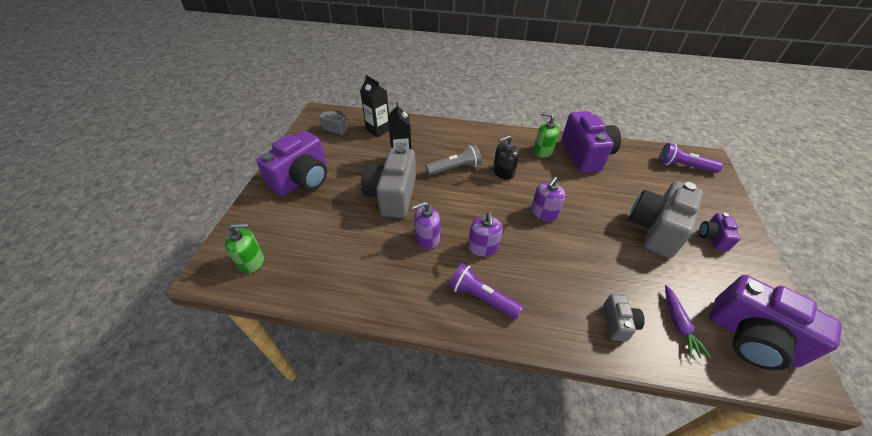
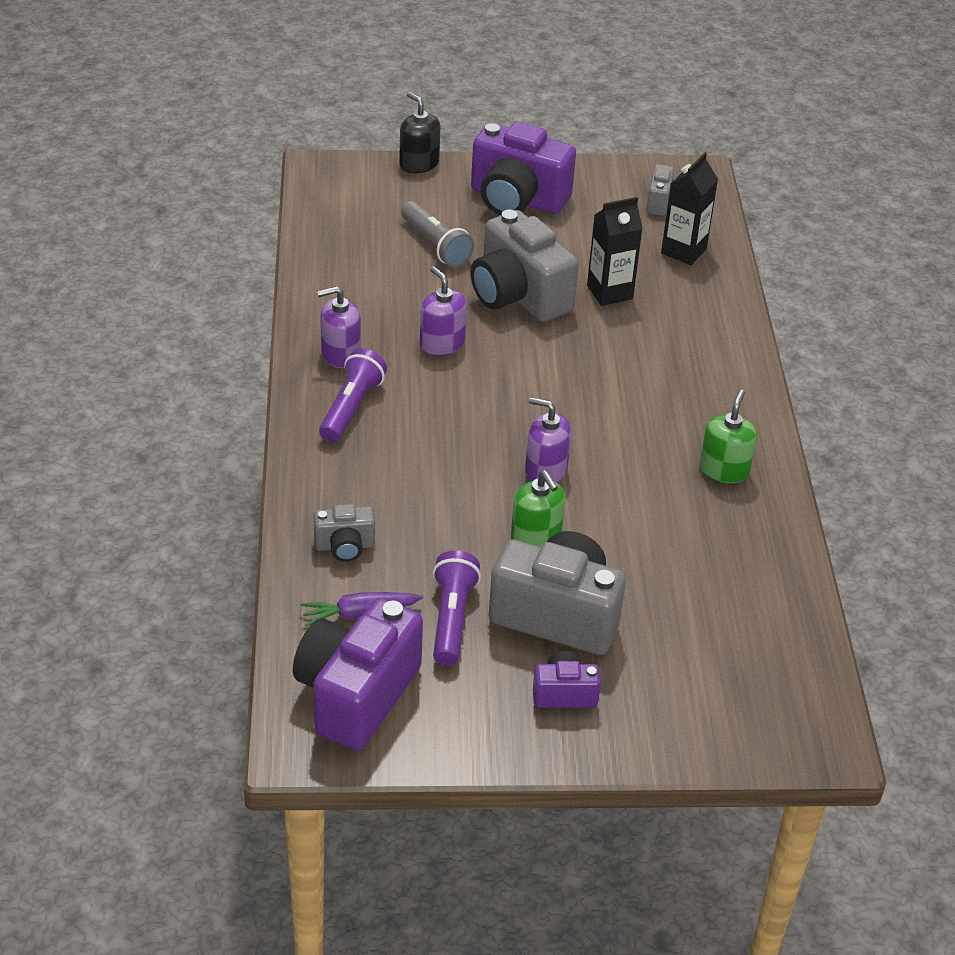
camera: 75 degrees right, 5 degrees down
(251, 261) = (349, 196): green soap dispenser -> green soap dispenser (536, 537)
(392, 195) = (518, 295): grey camera -> grey camera turned 120 degrees counterclockwise
(455, 168) = (617, 356): grey flashlight -> grey flashlight (435, 245)
(483, 247) = (442, 403): purple soap dispenser -> purple soap dispenser (340, 354)
(503, 172) = (633, 417): black soap dispenser -> black soap dispenser (419, 164)
(585, 155) = (741, 533): purple camera -> none
(683, 166) = (775, 689): purple flashlight -> purple flashlight (452, 618)

